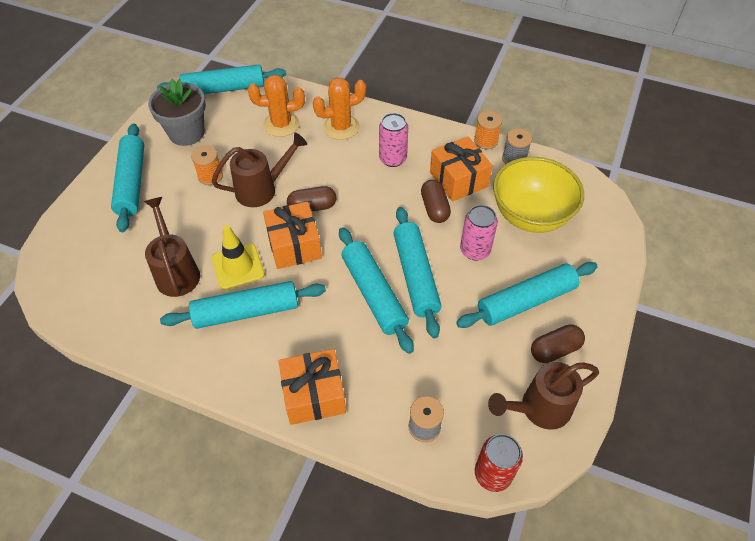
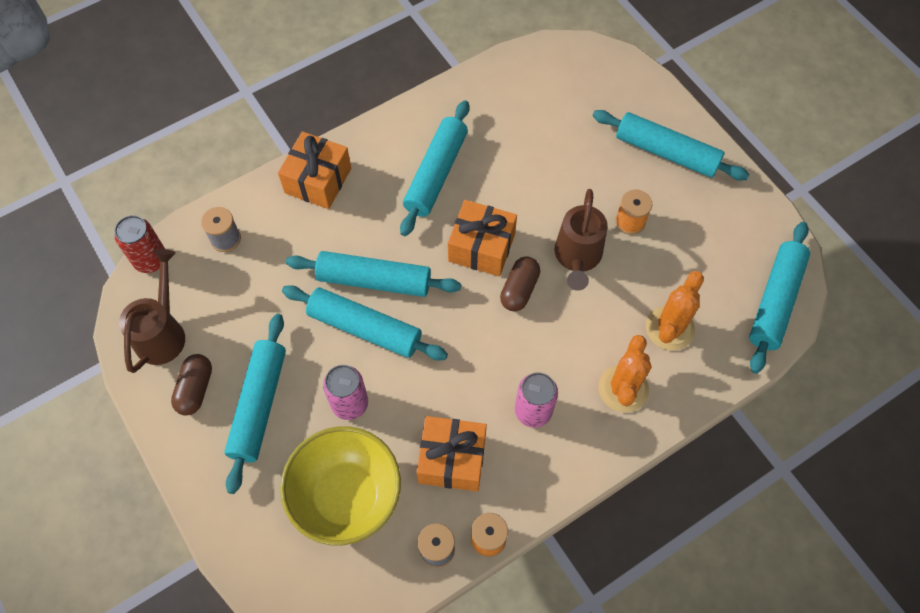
camera: 125 degrees right, 10 degrees up
(176, 272) = (521, 142): brown watering can -> none
(186, 133) = (715, 229): grey flower pot -> none
(238, 266) = (491, 190): yellow traffic cone -> none
(434, 208) = (431, 404): brown capsule -> none

